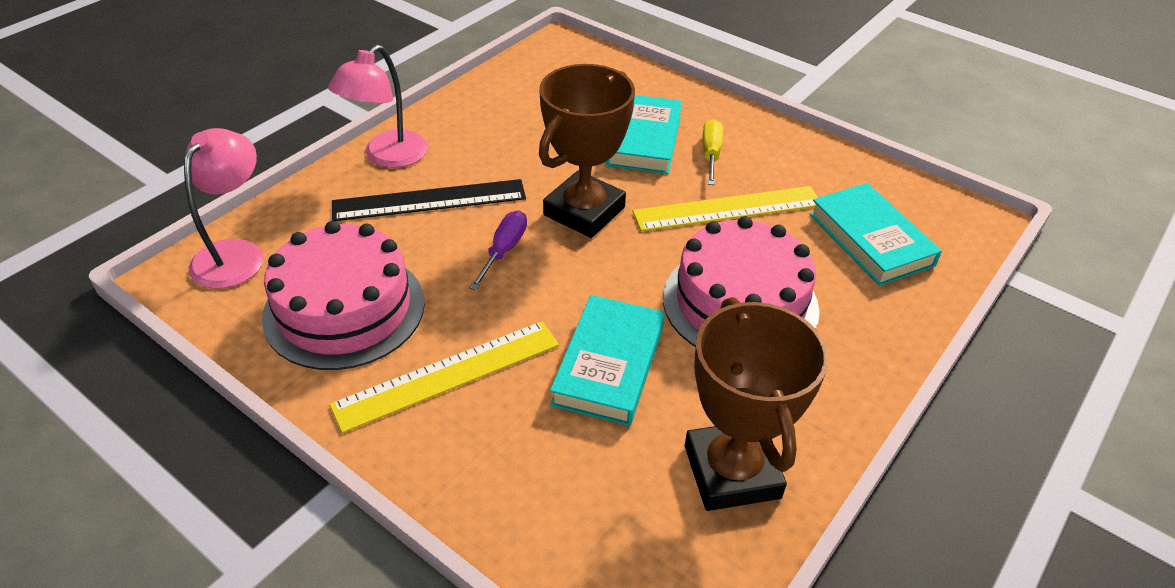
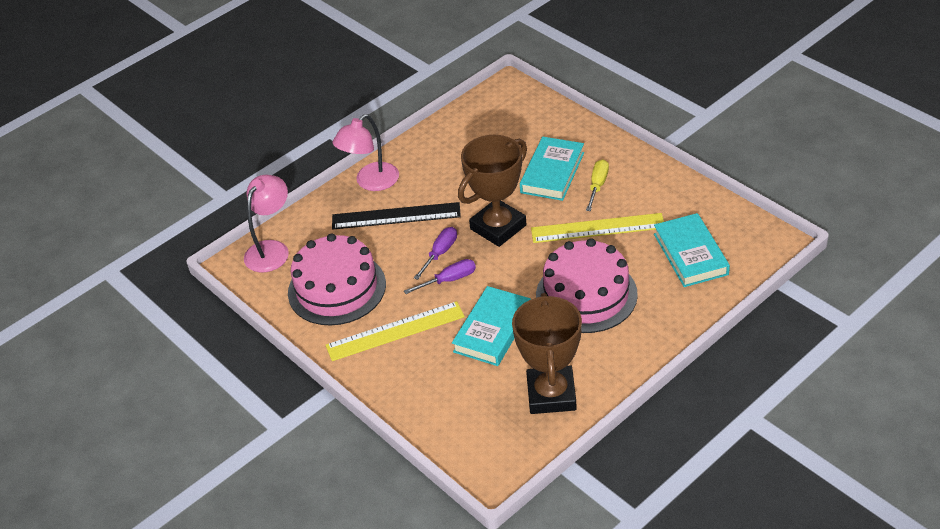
camera: 15 degrees right, 0 degrees up
(524, 289) = (449, 280): none -> purple screwdriver

